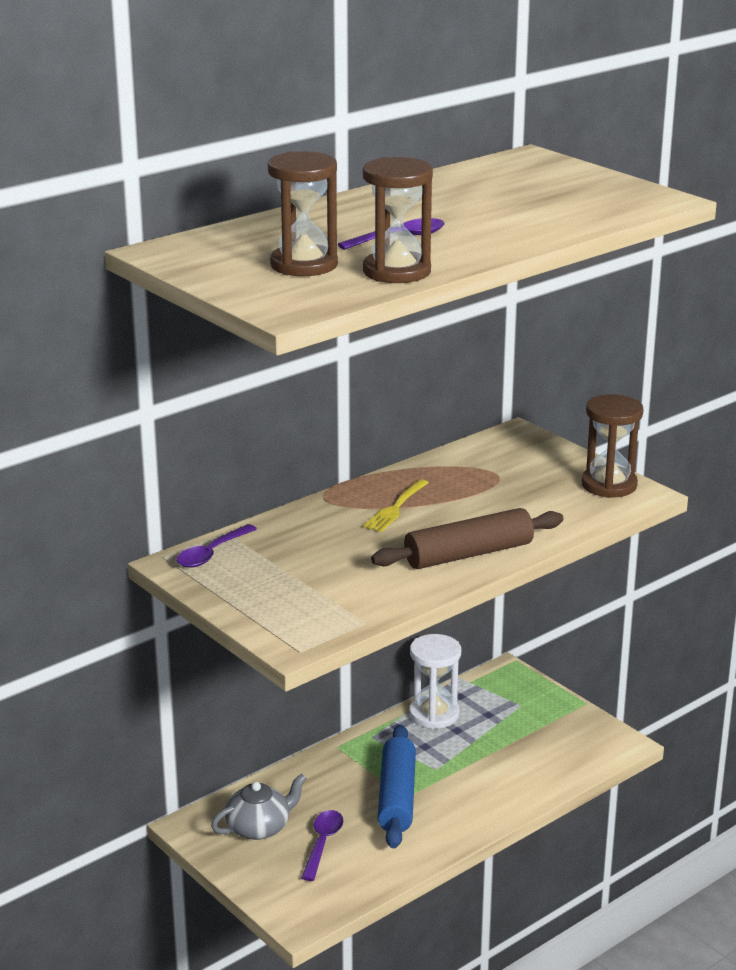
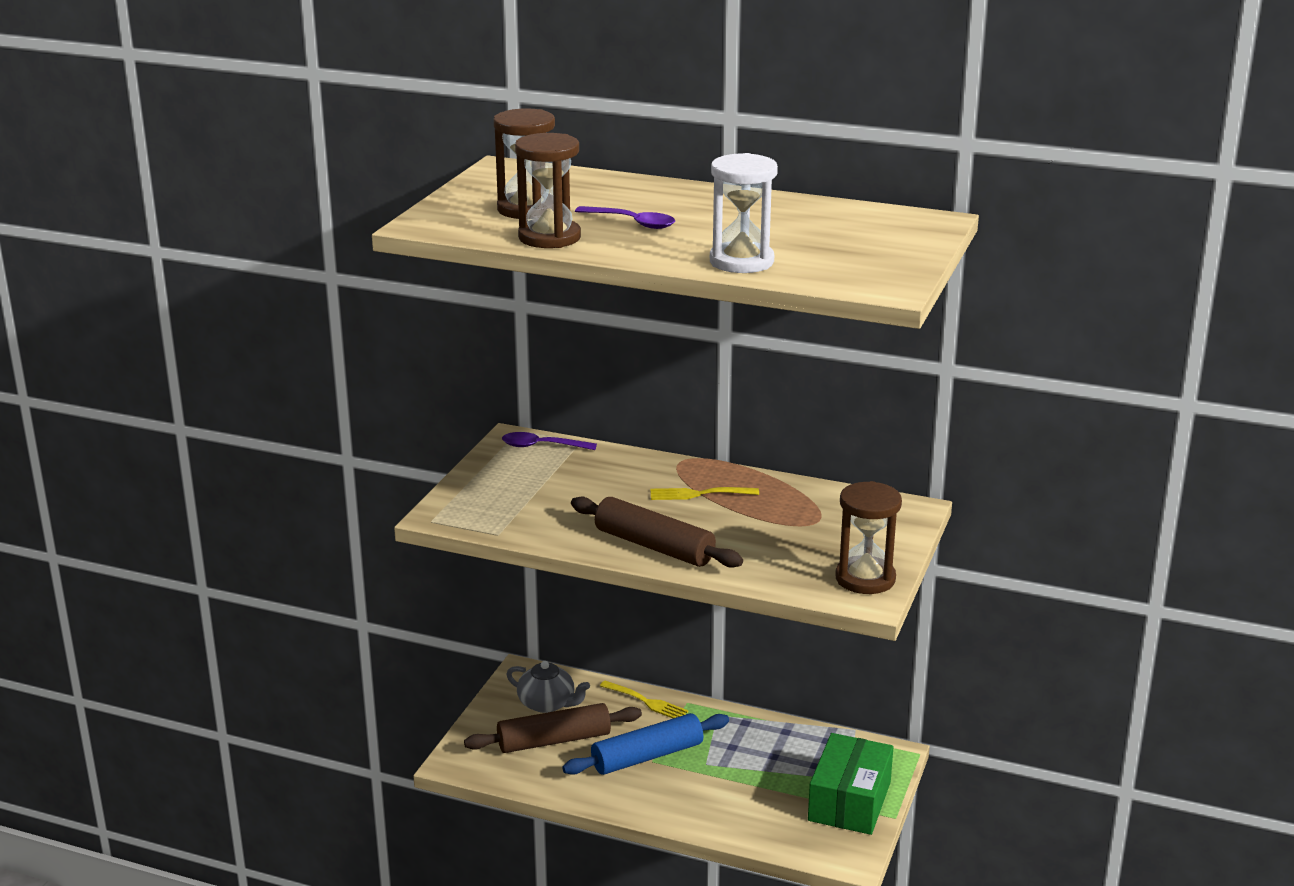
camera: 60 degrees right, 0 degrees up
(314, 768) = (646, 702): none -> yellow fork
(322, 843) = (554, 740): purple spoon -> brown rolling pin
(434, 714) = (783, 736): white hourglass -> white hourglass (741, 262)
(548, 716) = (849, 801): none -> green box

